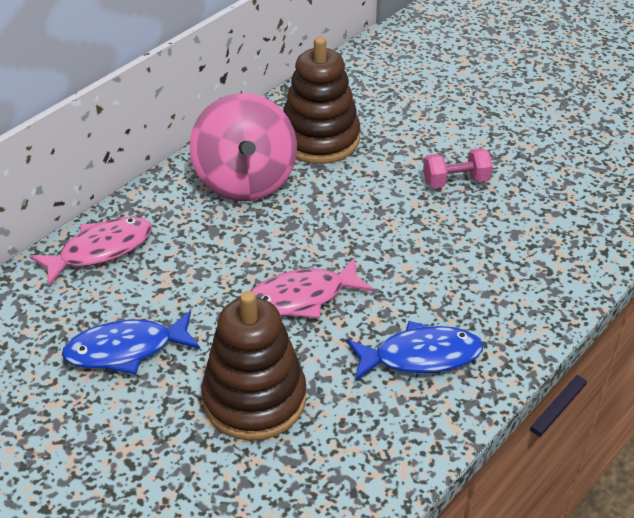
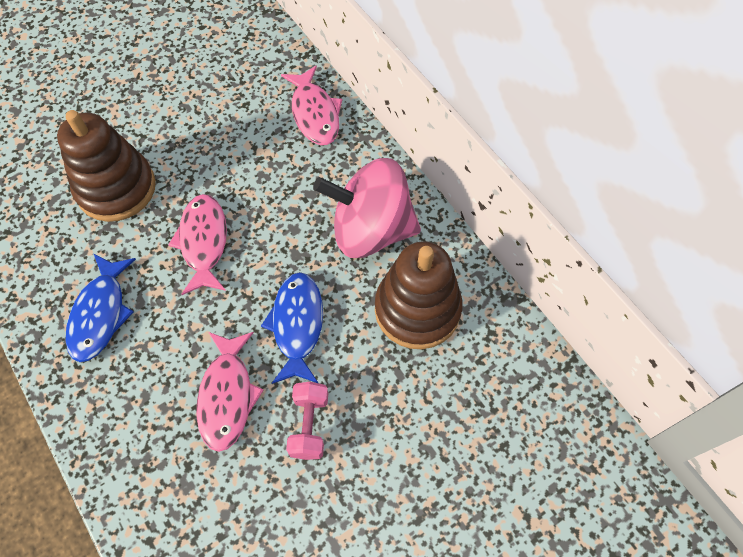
camera: 105 degrees right, 20 degrees up
(126, 350) = (200, 118): blue fish -> blue fish (297, 325)
(457, 236) = (227, 396): none -> pink fish

